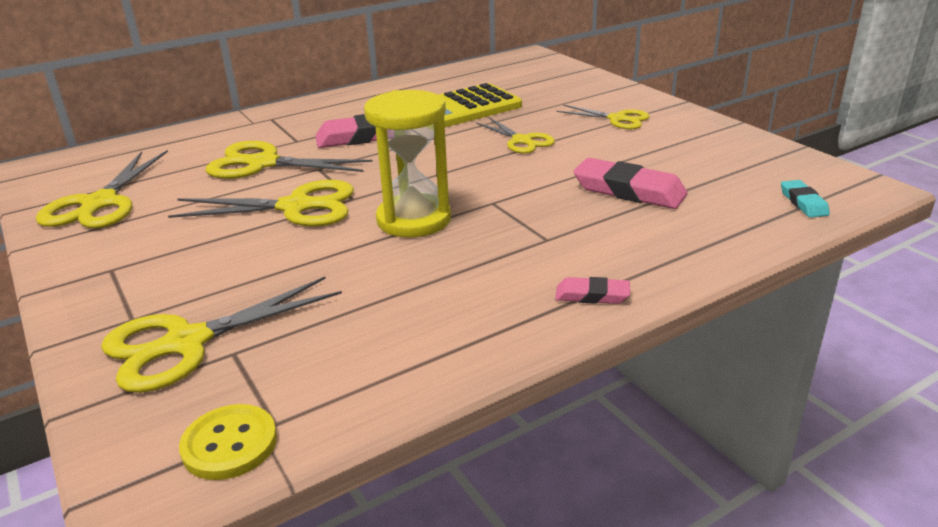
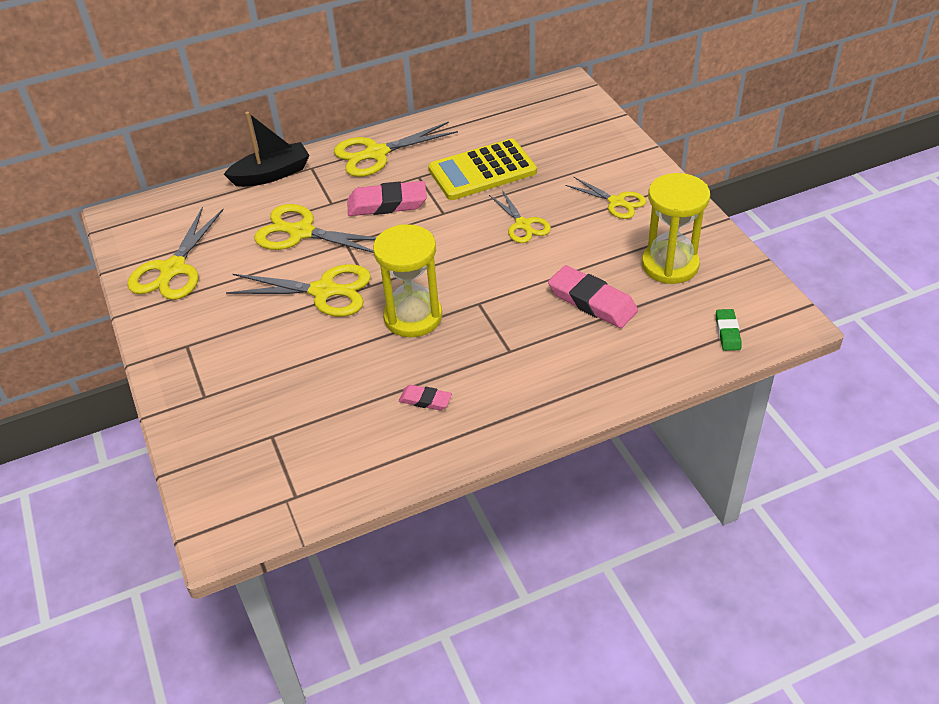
camera: 10 degrees right, 15 degrees up
(187, 343) = (241, 423): yellow scissors -> yellow scissors (376, 153)
(225, 125) = (272, 174): none -> black boat
(229, 444) = (267, 508): yellow button -> none
(592, 295) = (525, 413): pink eraser -> pink eraser (425, 400)
(702, 157) = (670, 265): none -> yellow hourglass
(803, 203) = (727, 332): turquoise eraser -> green eraser

